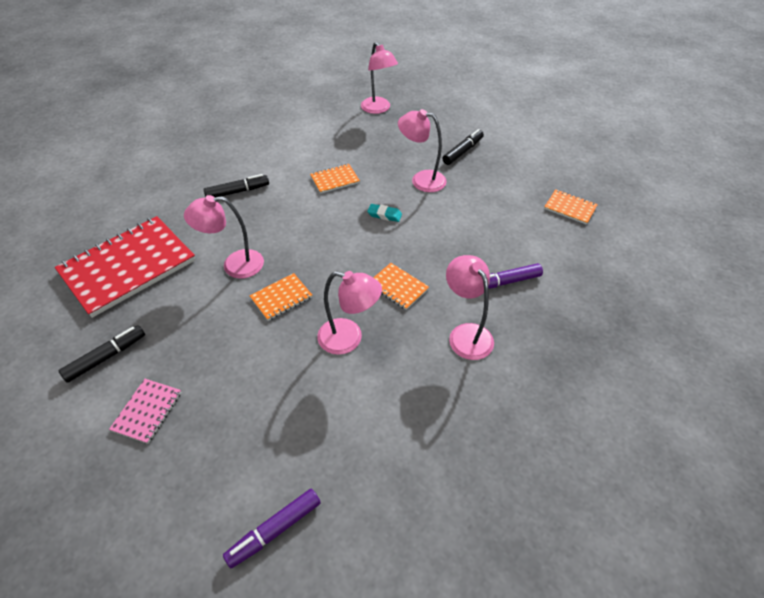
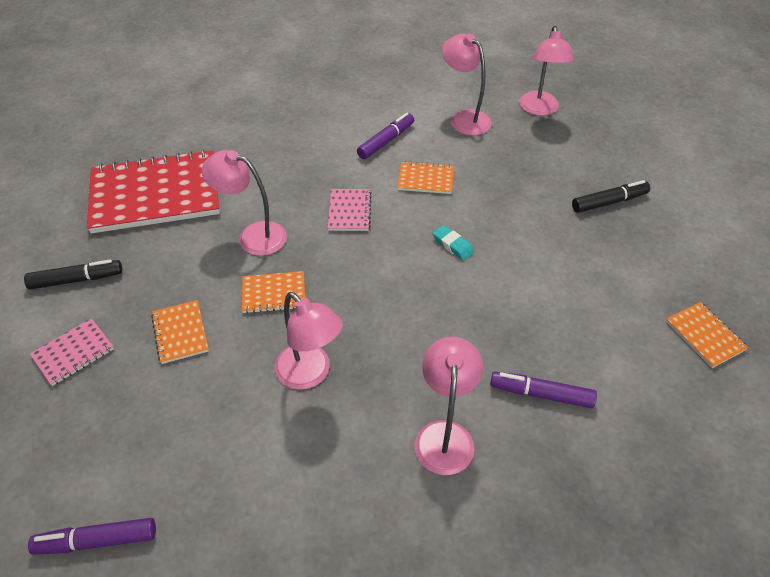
camera: 30 degrees right, 0 degrees up
(238, 192) = (312, 153): black marker -> none
(287, 164) = (386, 141): none -> purple marker
(296, 220) = (349, 211): none -> pink notebook
(398, 287) = (406, 339): orange notebook -> orange notebook (180, 333)
(421, 180) = (528, 219): pink lamp -> pink lamp (464, 118)

